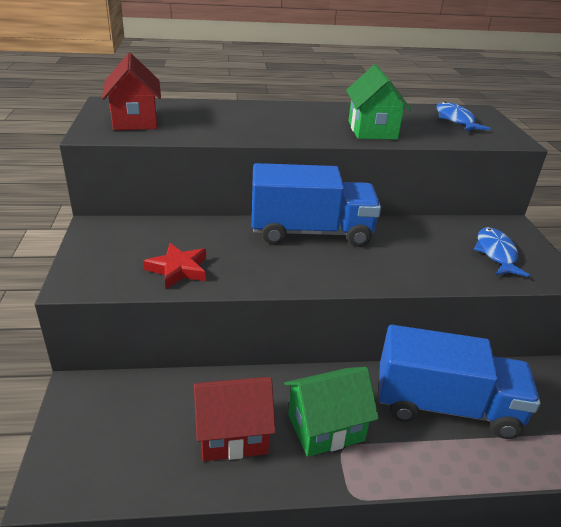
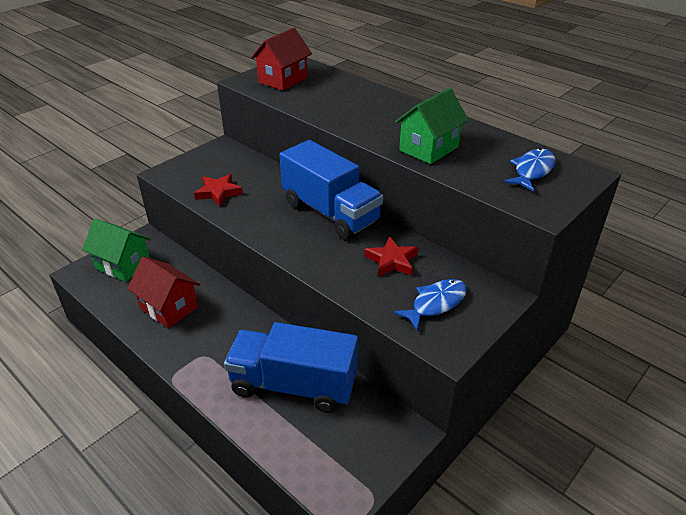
camera: 50 degrees right, 5 degrees up
(325, 427) = (213, 339): green house -> green house (123, 265)
(419, 242) = (392, 261): none -> red star
(446, 406) = (294, 385): blue truck -> blue truck turned 135 degrees clockwise

